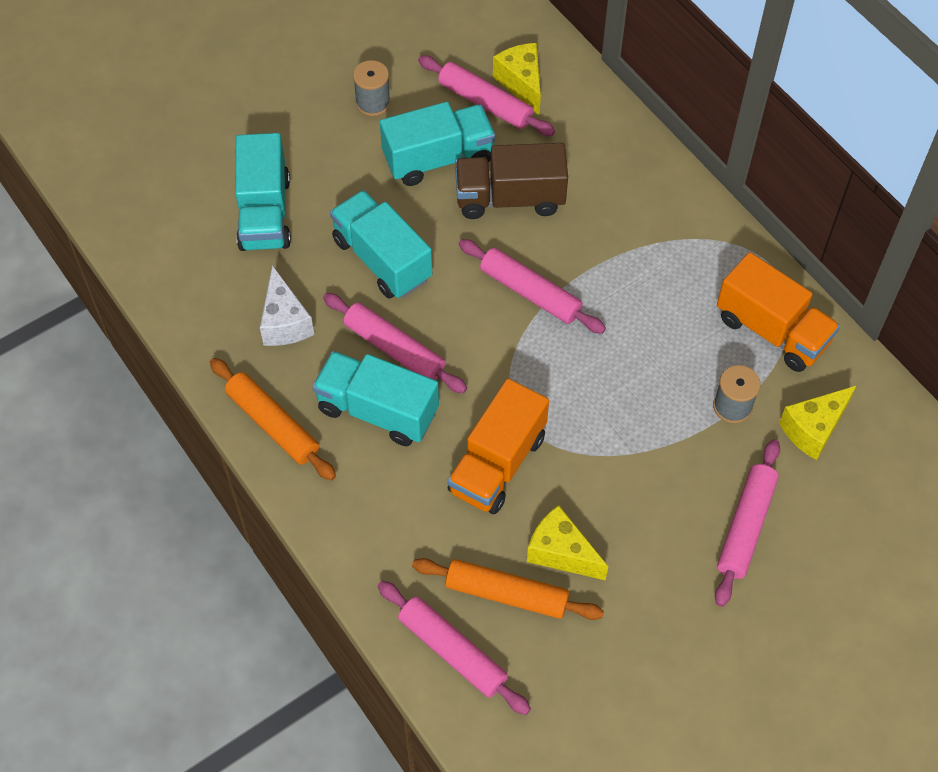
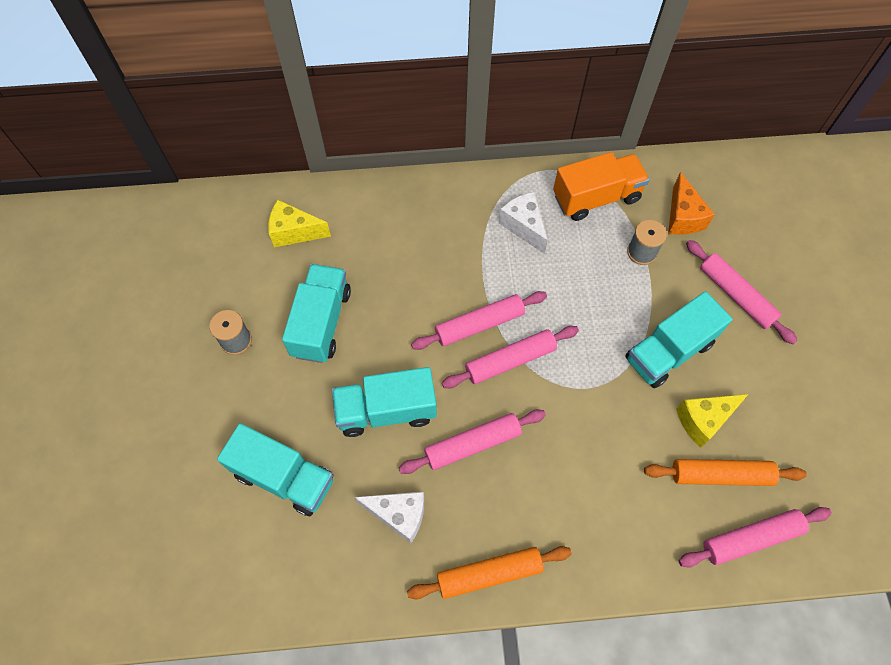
camera: 60 degrees left, 5 degrees up
(377, 410) = (520, 485): turquoise truck -> turquoise truck (668, 351)
(485, 103) = (294, 264): pink rolling pin -> pink rolling pin (510, 360)
(497, 464) = (610, 424): orange truck -> none
(506, 594) = (720, 475): orange rolling pin -> orange rolling pin turned 45 degrees clockwise
(510, 198) = (389, 294): brown truck -> none
(679, 277) = (524, 226): none -> white cheese
(813, 429) = (682, 217): yellow cheese -> orange cheese

